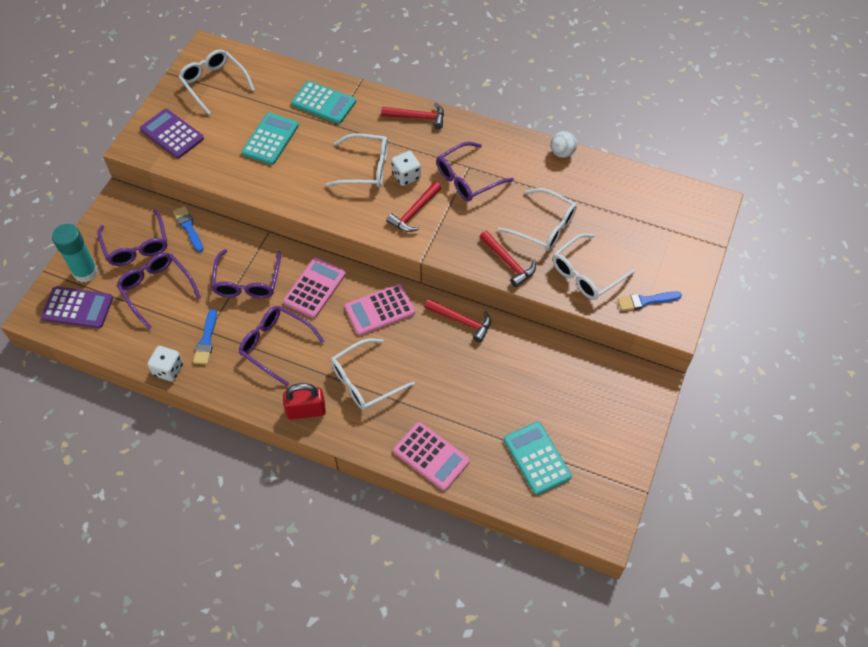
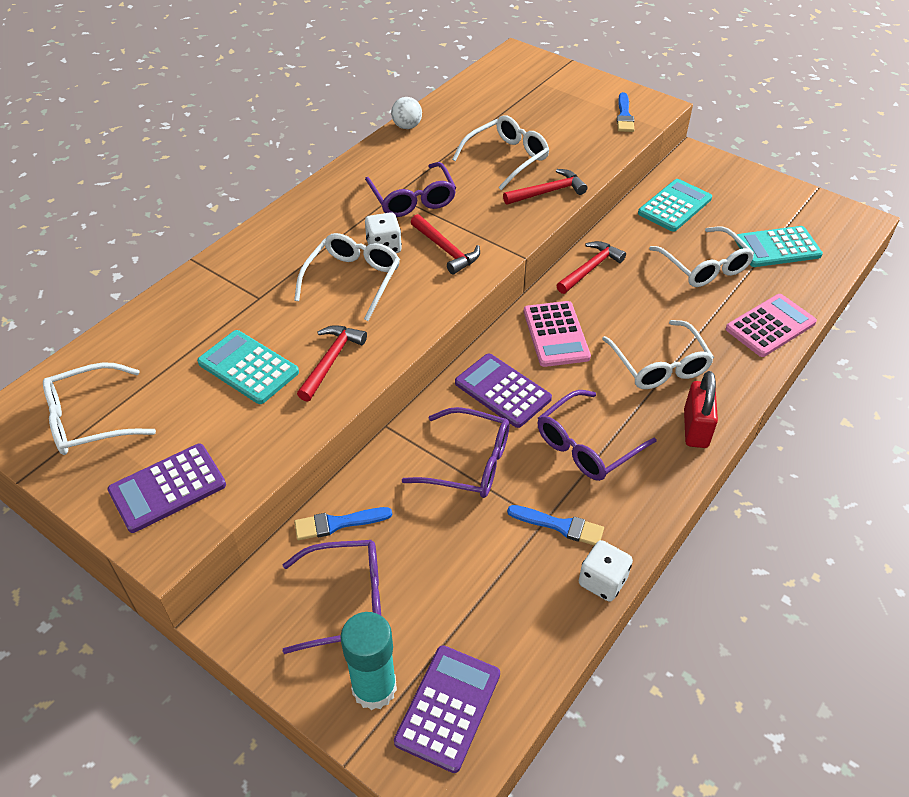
camera: 75 degrees left, 10 degrees down
(156, 289) = (446, 581): purple glasses -> none
(315, 288) = (502, 391): pink calculator -> purple calculator
(323, 103) = (211, 302): turquoise calculator -> turquoise calculator (675, 206)
(417, 117) = (290, 221): red hammer -> red hammer (331, 361)
(586, 274) = (580, 144): white glasses -> white glasses (705, 267)

